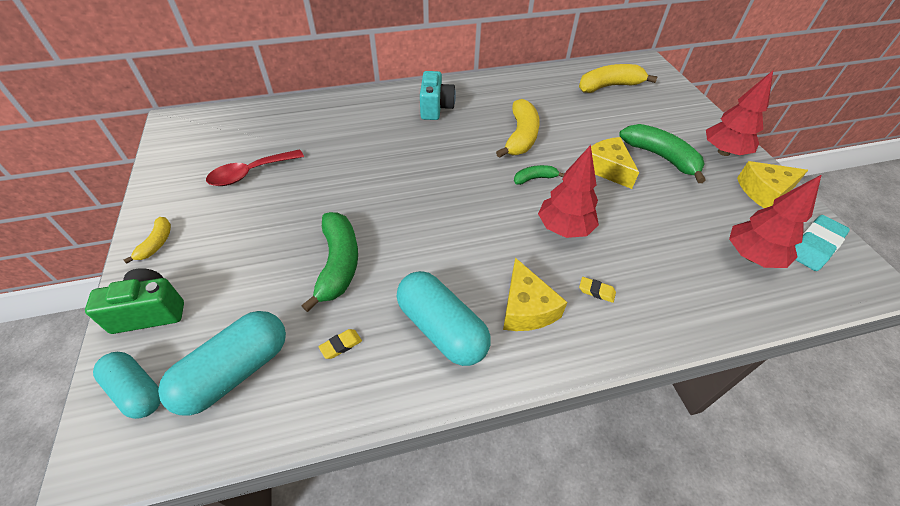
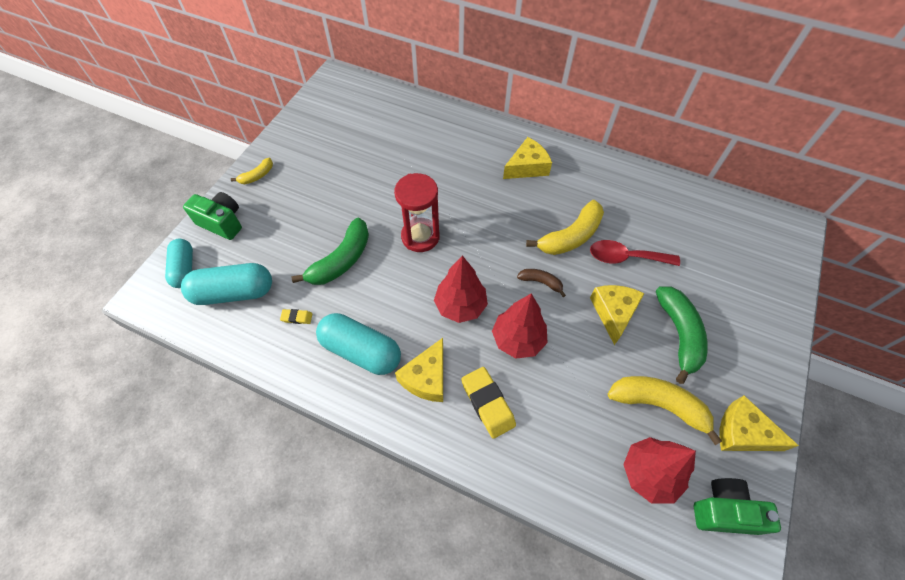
camera: 40 degrees right, 10 degrees up
(250, 173) = (347, 152): red spoon -> red spoon (625, 257)
(398, 201) = (420, 236): none -> red hourglass
(436, 108) = (527, 167): turquoise camera -> yellow cheese
(441, 328) = (361, 351): turquoise capsule -> turquoise capsule turned 60 degrees counterclockwise
(534, 178) = (541, 282): green banana -> brown banana
(596, 291) = (488, 403): yellow eraser -> yellow eraser, size x2.05
(609, 86) = (716, 232): yellow banana -> yellow banana (658, 405)
(723, 152) = (752, 370): red tree -> red tree (460, 306)
(814, 246) = (724, 511): turquoise eraser -> green camera

